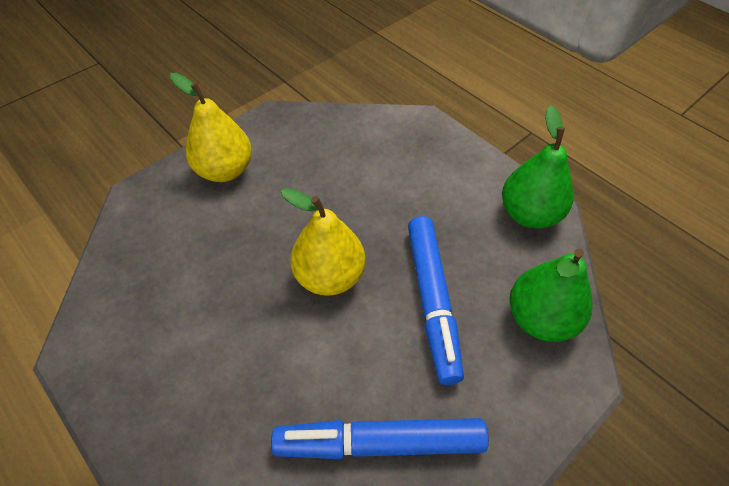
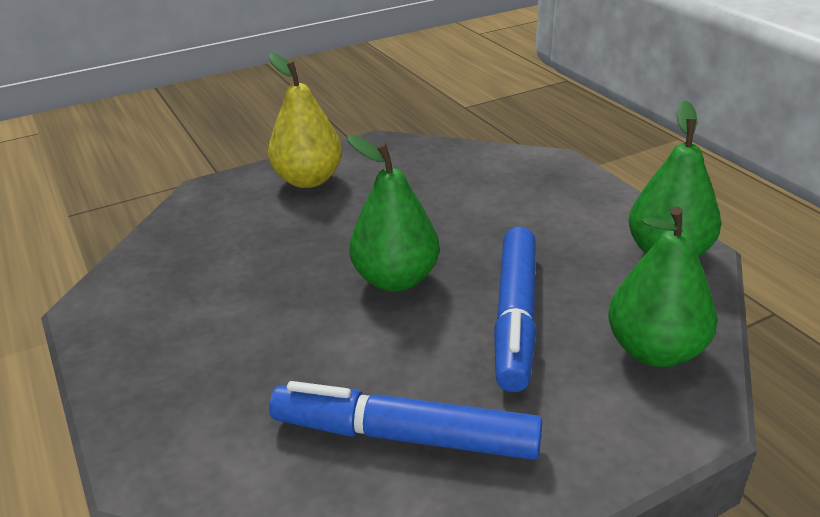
camera: 15 degrees right, 20 degrees down
(329, 276) = (396, 279): yellow pear -> green pear

